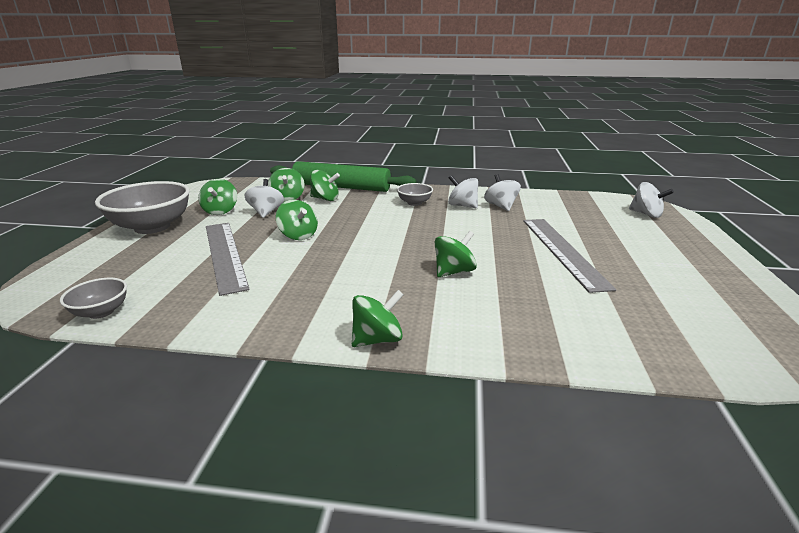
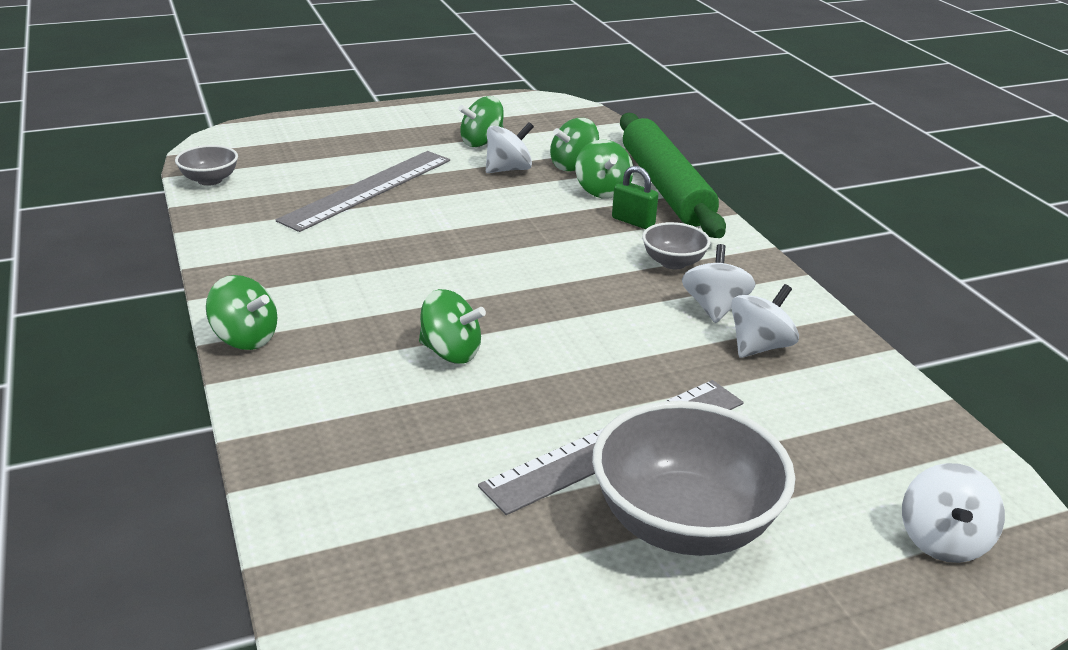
camera: 60 degrees right, 5 degrees up
(152, 227) = (399, 126): grey bowl -> grey bowl (683, 523)
(298, 235) = (459, 213): green spinning top -> none
(365, 200) = (633, 221): none -> green padlock

